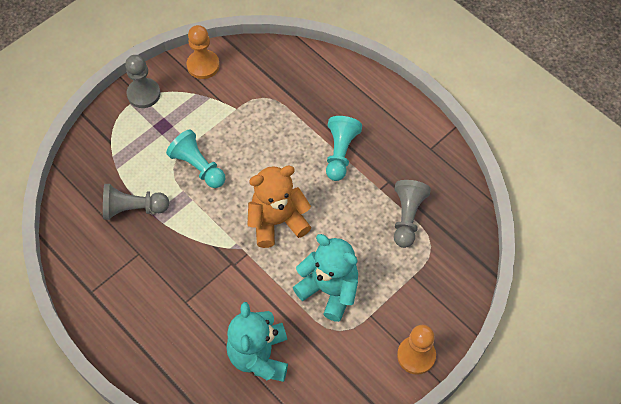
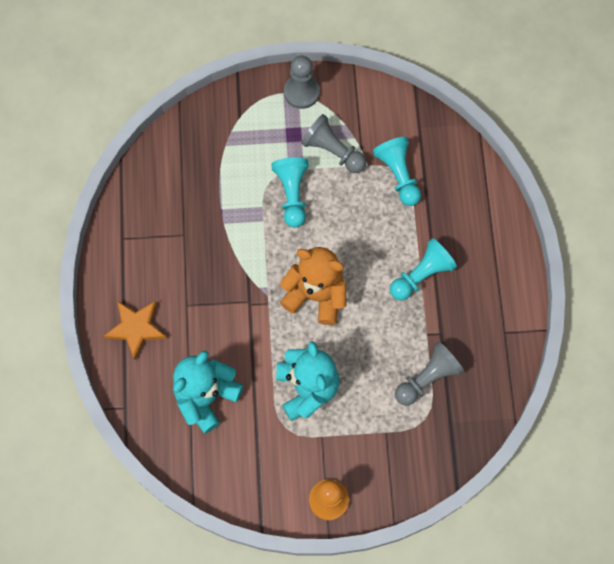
camera: 40 degrees right, 10 degrees up
(133, 208) = (210, 192): grey pawn -> grey pawn (333, 151)
(160, 349) = (136, 328): none -> orange star
(203, 65) = (373, 102): orange pawn -> none
(264, 100) = (398, 175): none -> turquoise pawn

